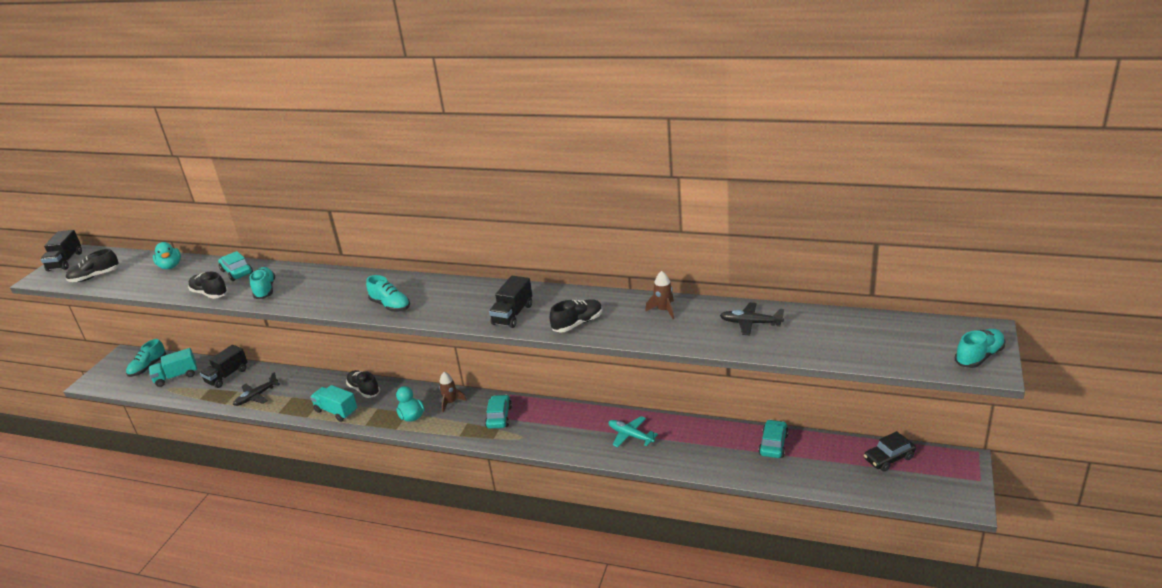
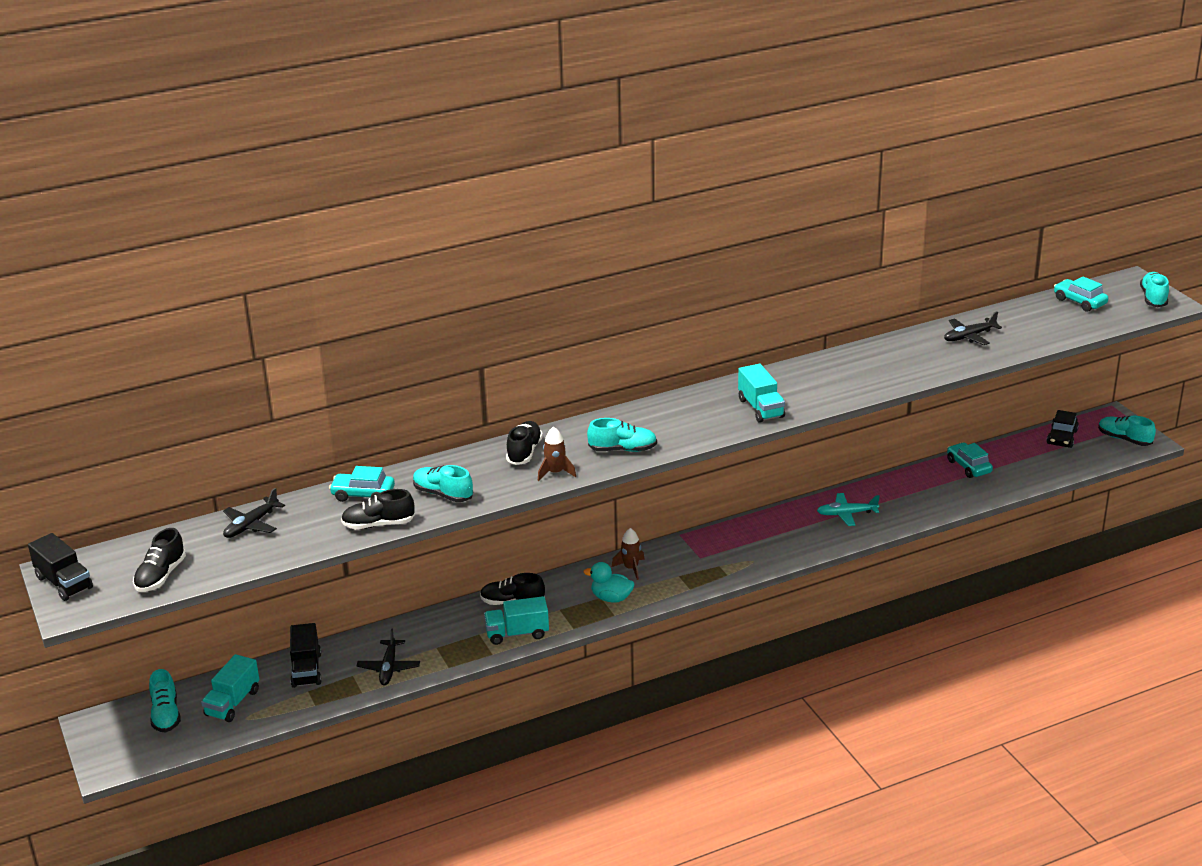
camera: 45 degrees left, 0 degrees up
(170, 266) = (251, 524): turquoise duck -> black plane
(499, 417) = (702, 557): turquoise car -> turquoise car (1079, 302)
(512, 314) = (760, 408): black truck -> turquoise truck
(578, 323) = (833, 391): black shoe -> black shoe (524, 452)
(664, 310) = (885, 354): brown rocket -> brown rocket (555, 473)
(946, 488) = (1124, 439): none -> turquoise shoe

